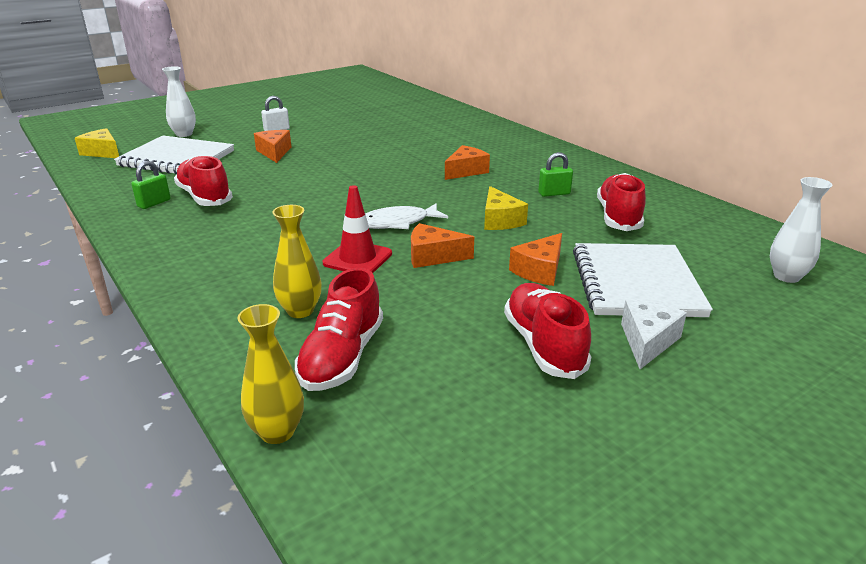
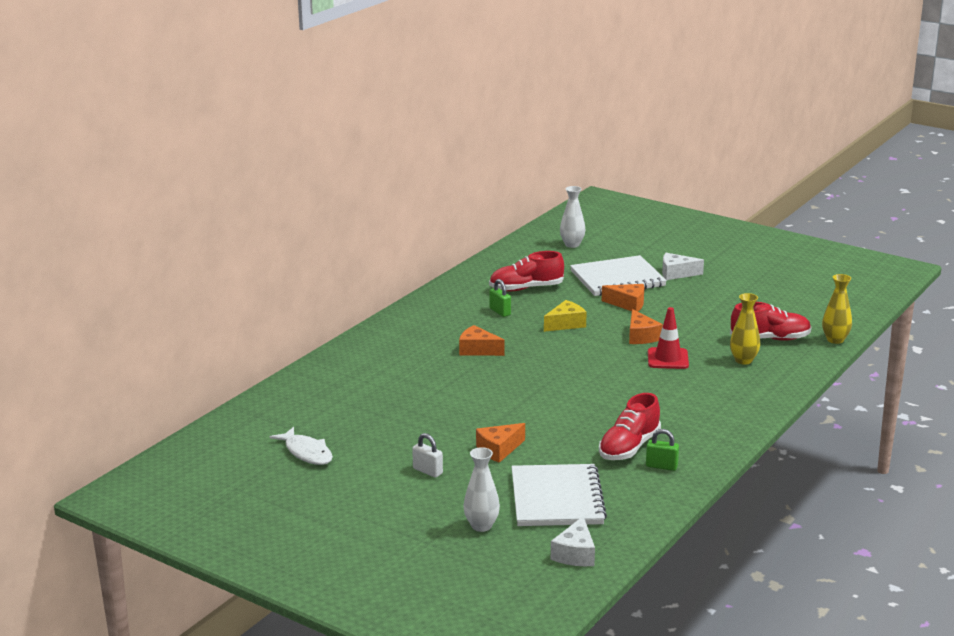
camera: 110 degrees left, 5 degrees down
(102, 152) = (575, 554): yellow cheese -> white cheese
(397, 223) = (603, 357): white fish -> white fish (306, 453)
(543, 345) = (706, 295): red shoe -> none

